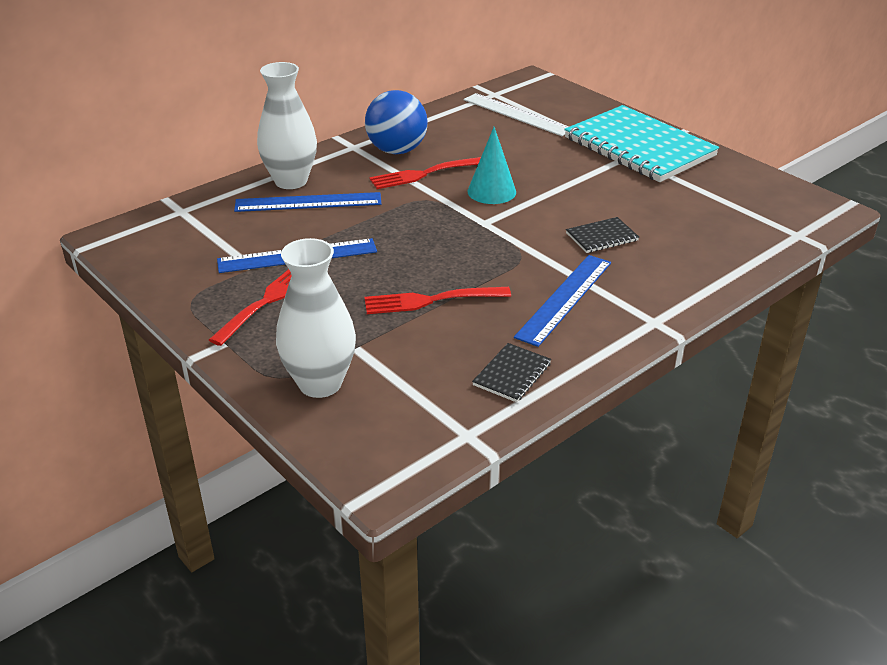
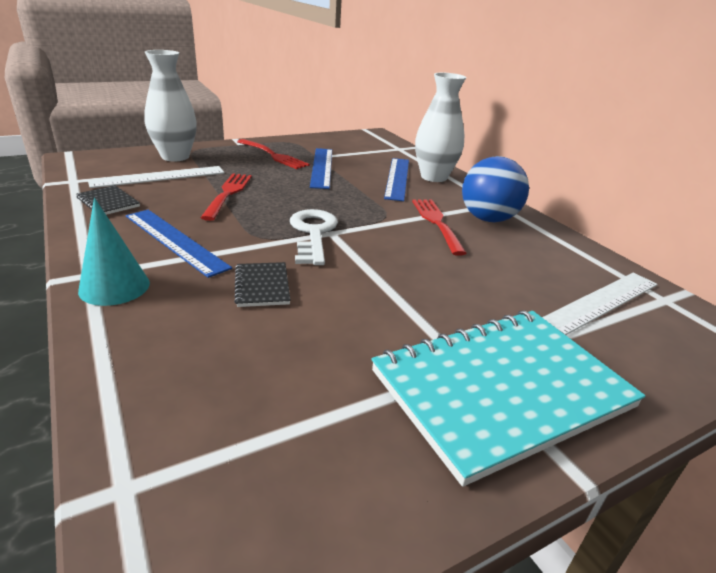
camera: 100 degrees right, 5 degrees down
(409, 368) = (159, 177): none -> white ruler
(491, 191) = (391, 247): turquoise cone -> turquoise cone (114, 287)
(493, 231) = (313, 233): none -> white key

